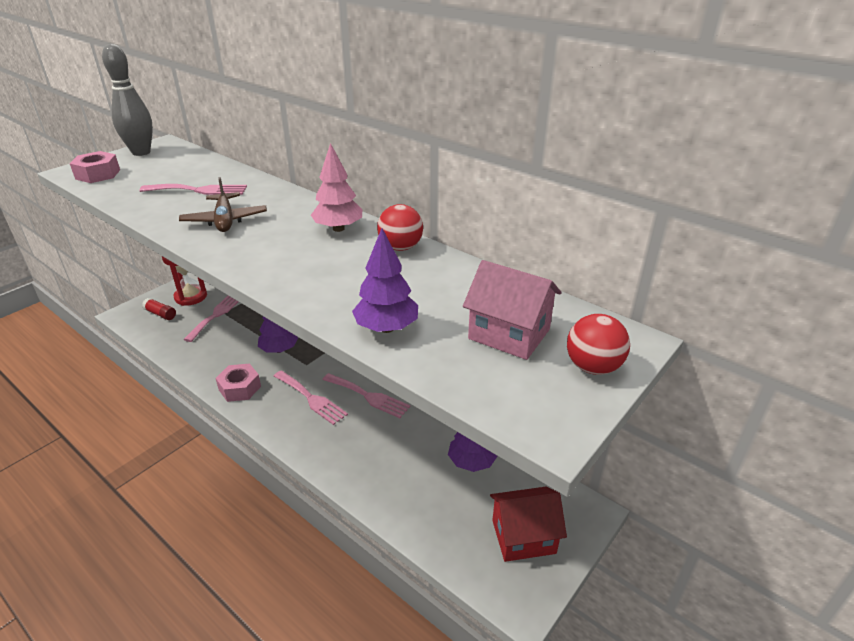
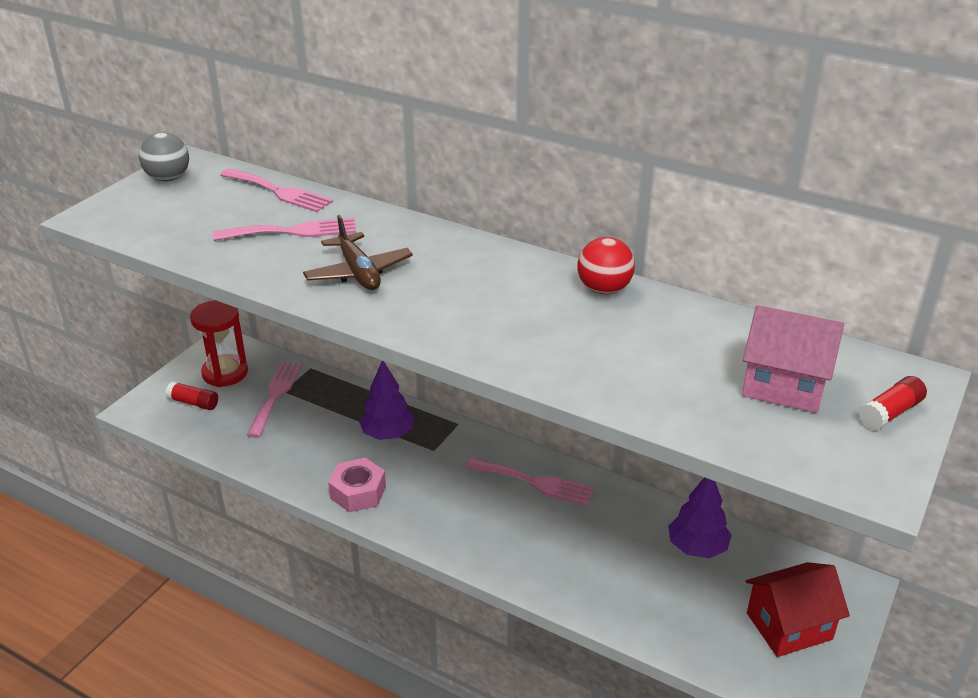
camera: 10 degrees left, 0 degrees up
(98, 174) = (132, 218): pink nut -> none
(141, 152) = (168, 178): grey bowling pin -> grey ball
(311, 399) = (461, 495): pink fork -> pink fork (279, 192)
(338, 228) = (512, 271): pink tree -> none
(386, 328) = (644, 394): purple tree -> none
(593, 367) = (890, 413): red ball -> red glue stick

